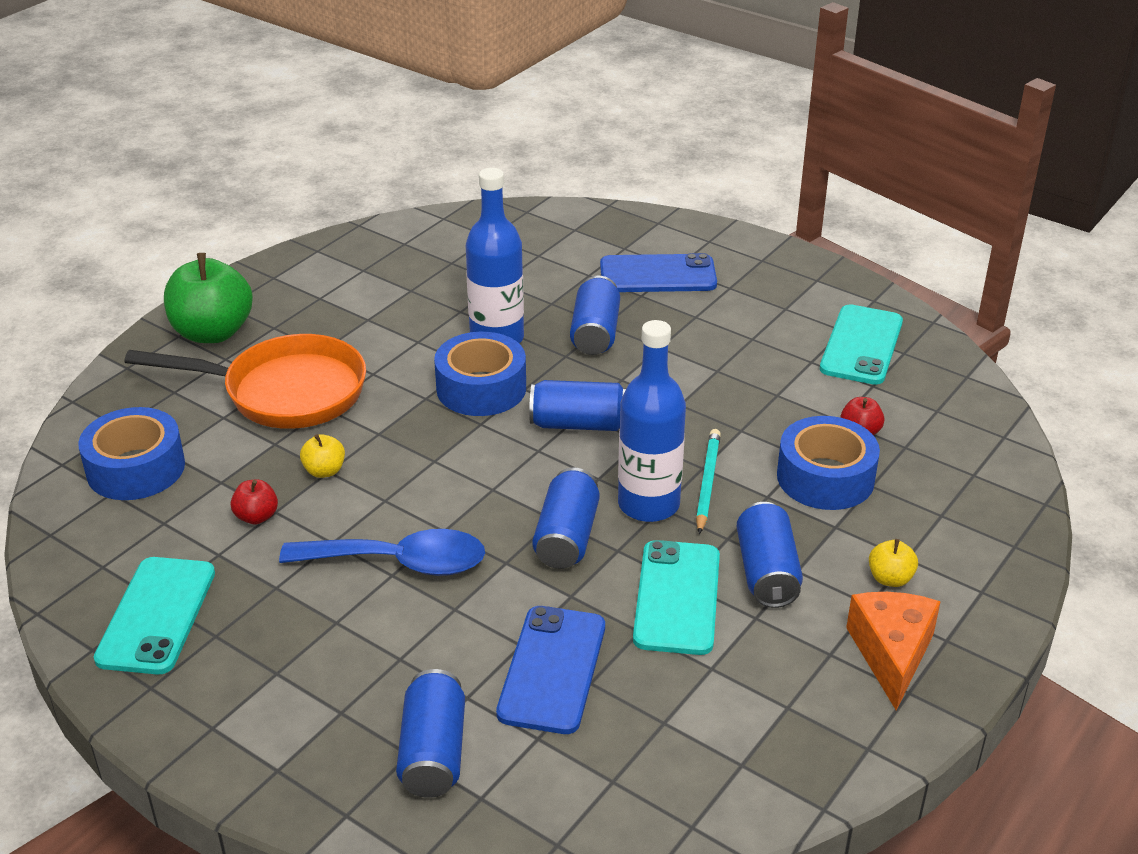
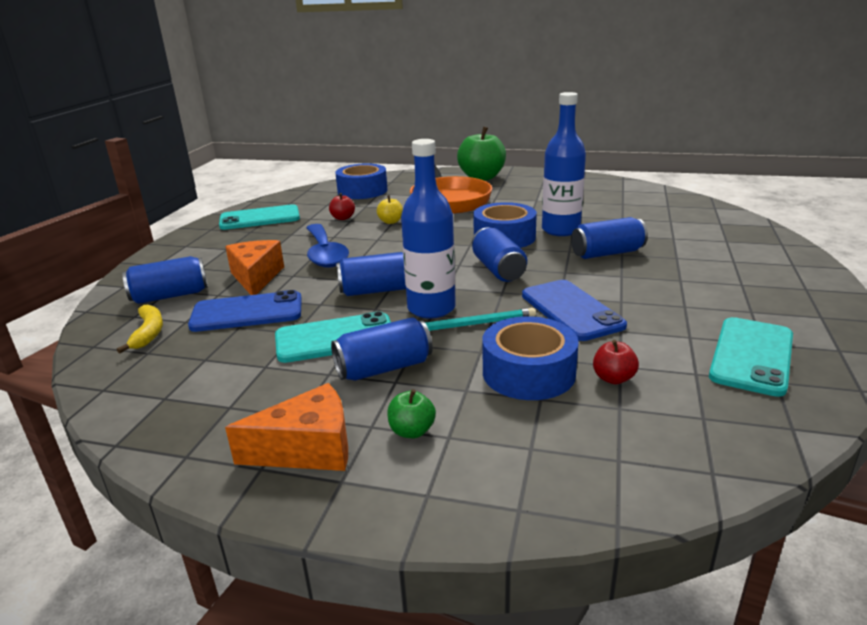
camera: 70 degrees right, 10 degrees down
(434, 648) = (256, 277): none -> orange cheese
(553, 779) = (148, 333): none -> yellow banana
(658, 275) = (711, 257): blue phone -> blue phone (571, 310)
(861, 345) = (751, 356): turquoise phone -> turquoise phone turned 60 degrees counterclockwise
(890, 578) = (412, 431): yellow apple -> green apple

